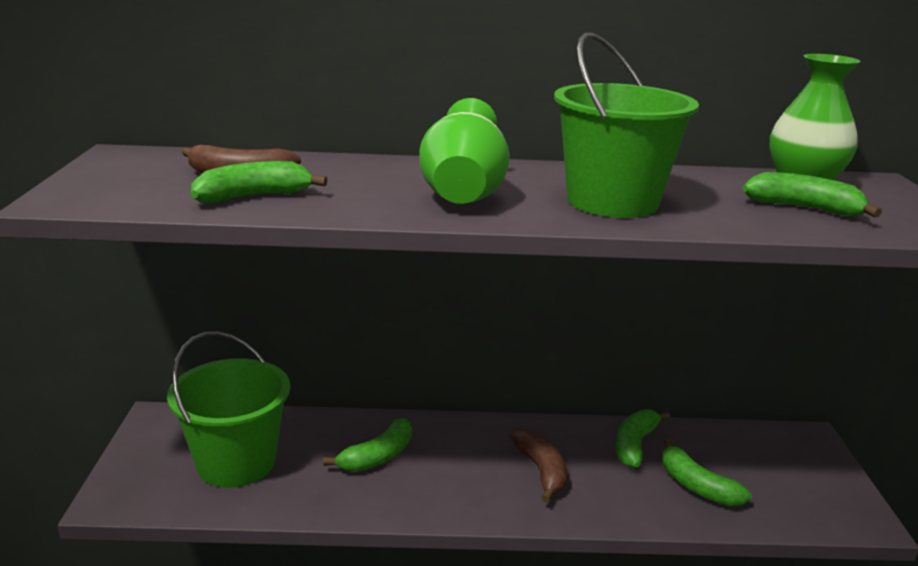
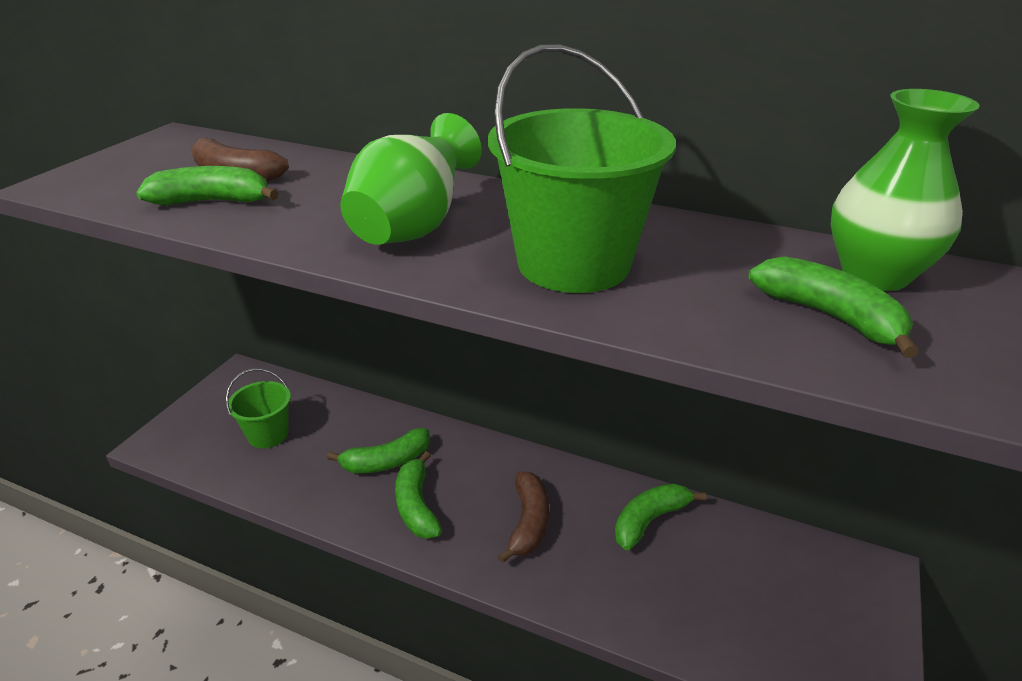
camera: 25 degrees right, 10 degrees up
(236, 463) = (268, 434): green bucket -> green bucket, size x0.56
(697, 486) = (686, 593): green banana -> green banana (416, 506)

